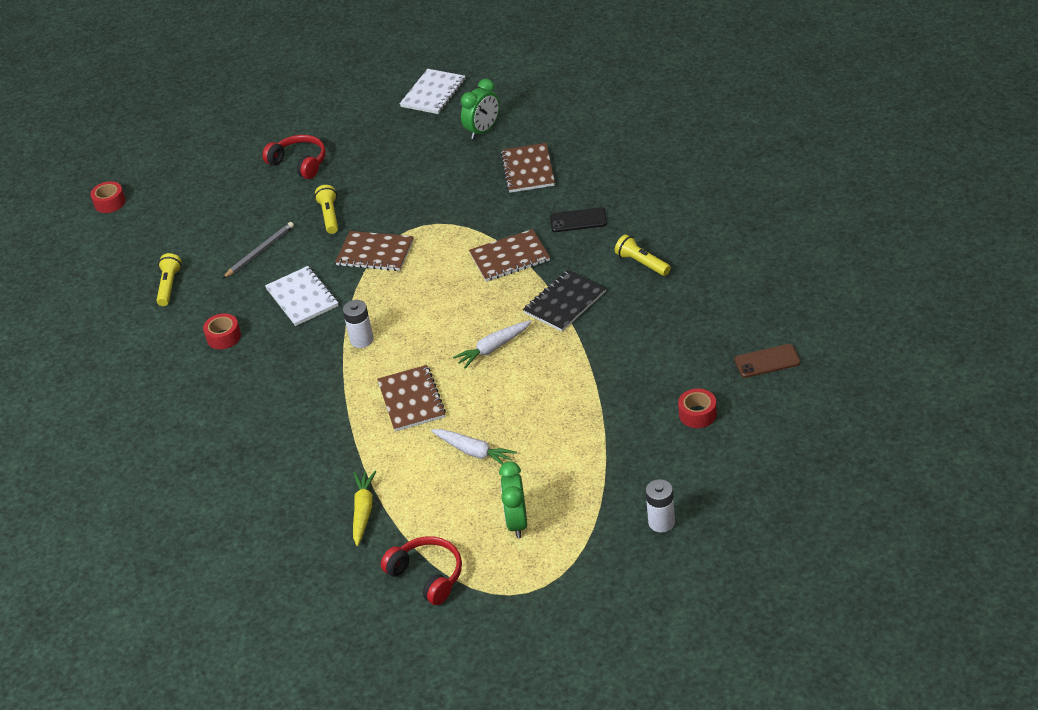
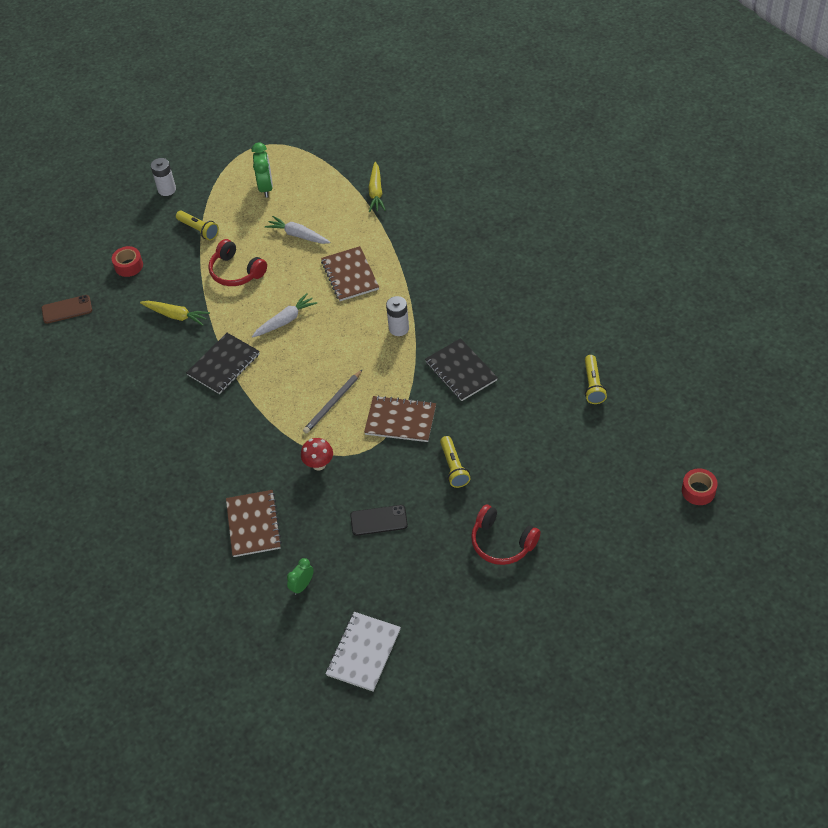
camera: 175 degrees right, 10 degrees up
(224, 337) = (523, 331): red tape -> none
(259, 252) = (515, 423): grey pencil -> grey pencil (333, 403)
(302, 298) = (461, 371): white notebook -> black notebook
(427, 576) = (326, 153): red headphones -> red headphones (236, 271)
(462, 216) = (319, 464): none -> red mushroom
(483, 130) = (302, 586): green clock -> green clock, size x0.63
(509, 257) = (272, 413): brown notebook -> none
(578, 220) = (206, 456): black phone -> black phone (379, 520)
(627, 354) = (176, 315): none -> yellow carrot
(642, 263) = (152, 405): yellow flashlight -> yellow flashlight (199, 230)

